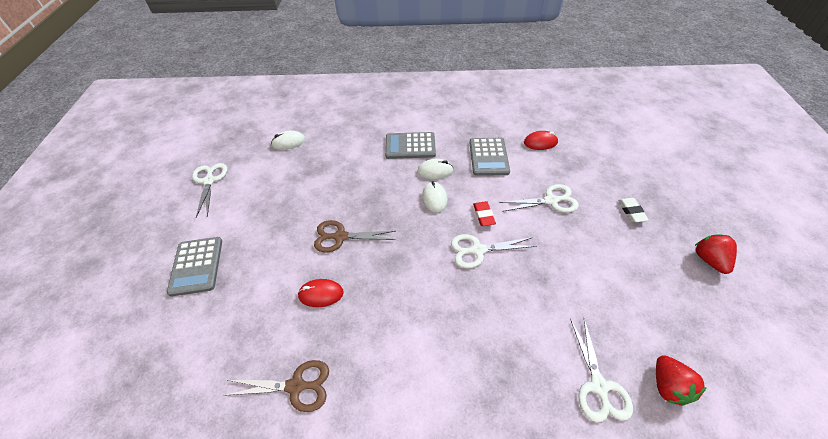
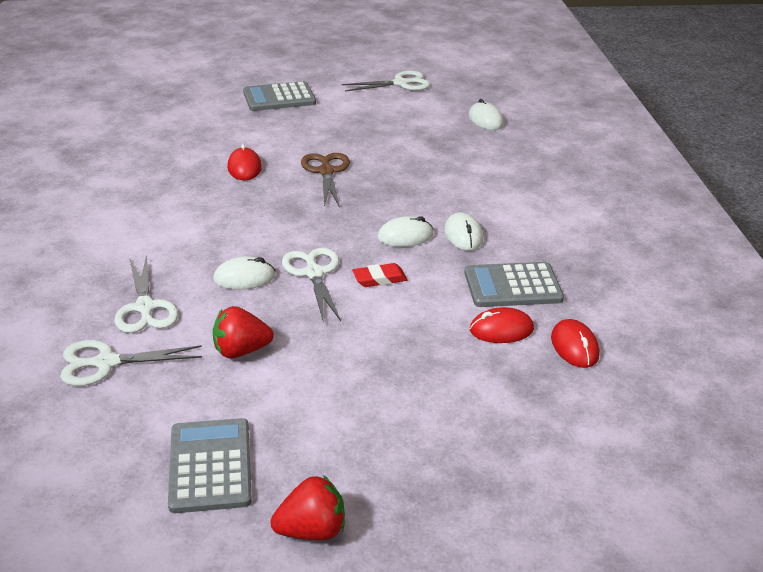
camera: 80 degrees right, 15 degrees down
(296, 386) = (141, 166): brown scissors -> none
(410, 146) = (512, 211): grey calculator -> grey calculator (210, 466)
(484, 293) = (244, 277): none -> white mouse
(529, 167) = (501, 329): none -> red mouse
(551, 200) = (424, 348): white scissors -> white scissors (145, 307)
(631, 211) = (416, 444): white eraser -> none
(668, 386) = (95, 426): red strawberry -> red strawberry (241, 351)

